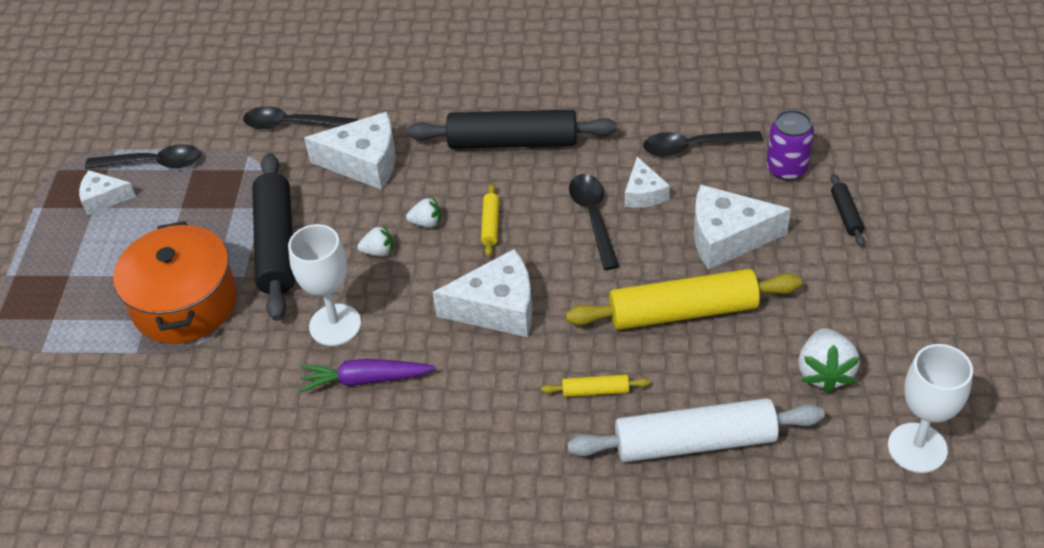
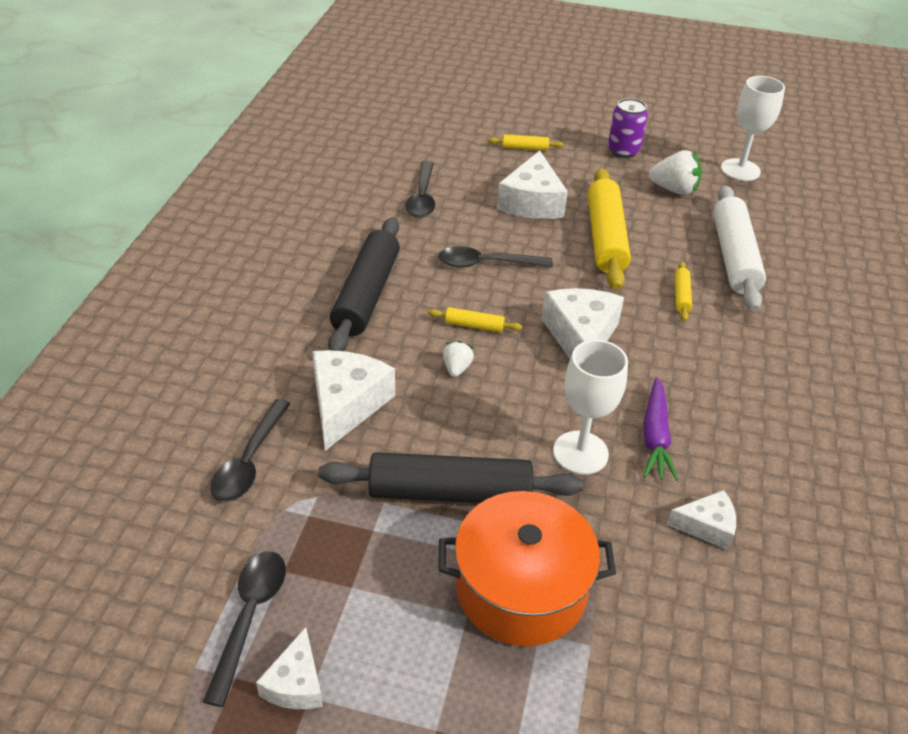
camera: 85 degrees left, 5 degrees down
(378, 252) = (486, 408): white strawberry -> none
(643, 193) = (467, 232): white cheese -> white cheese (706, 526)
(786, 168) = (466, 161): purple can -> purple can (623, 151)
(846, 214) = (525, 148): black rolling pin -> yellow rolling pin

